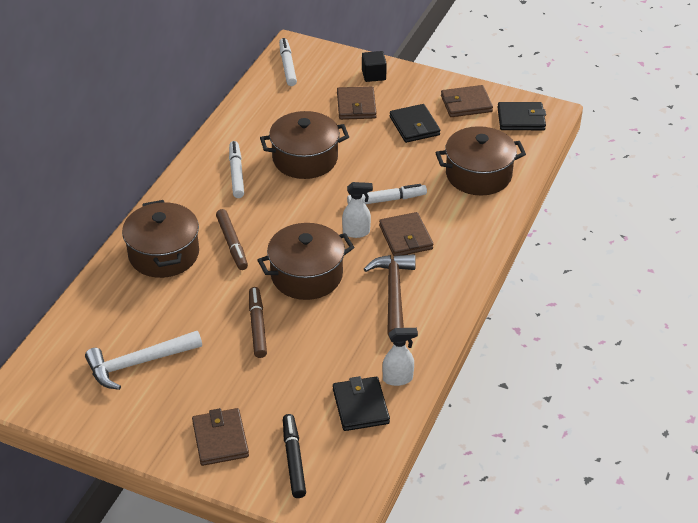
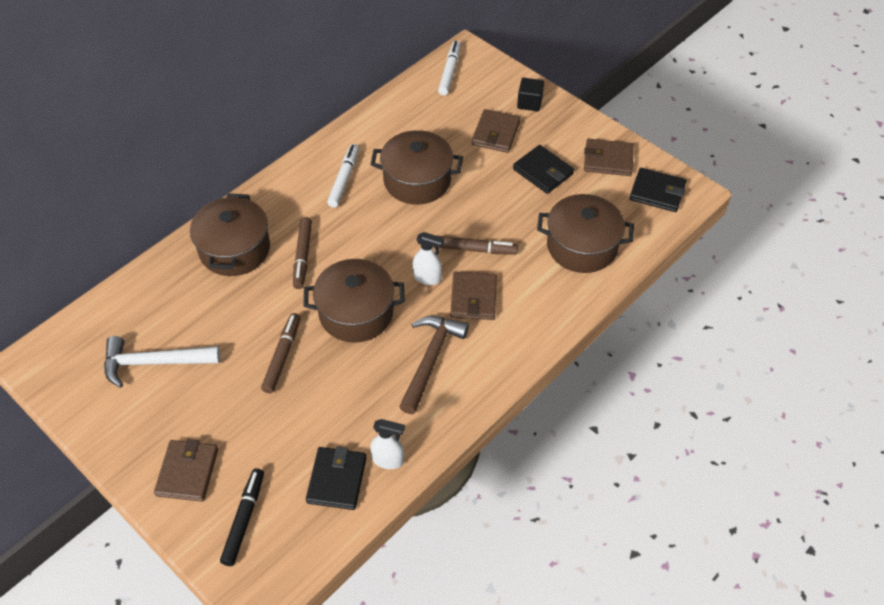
camera: 20 degrees right, 10 degrees up
(386, 200) = (475, 249): white marker -> brown marker
(414, 126) = (543, 172): black wallet -> black wallet turned 45 degrees counterclockwise

